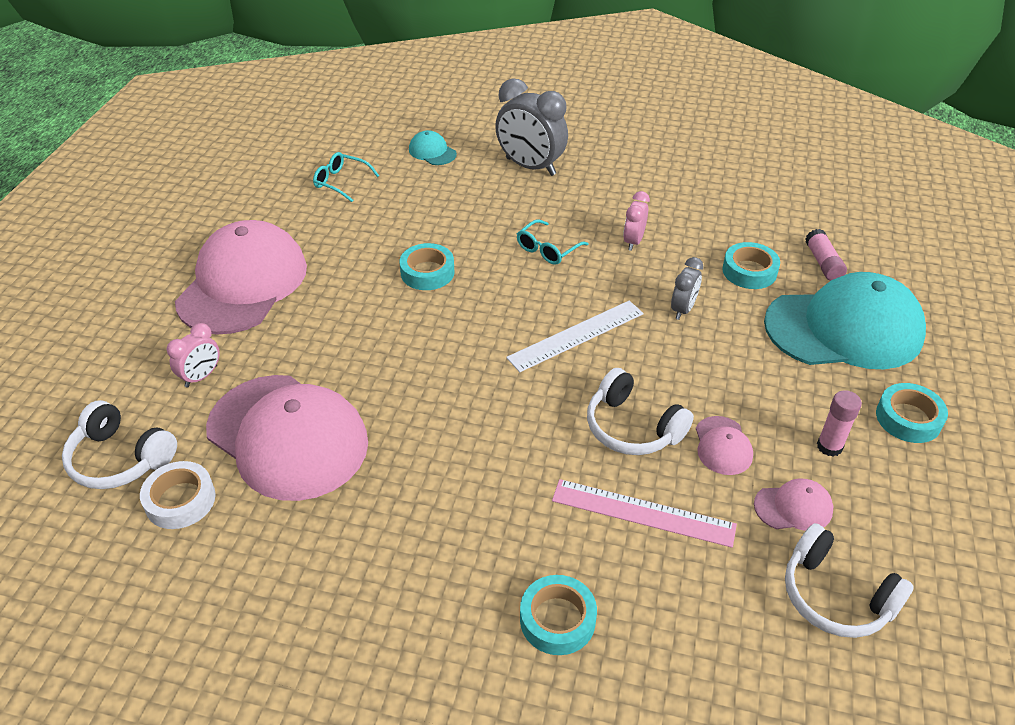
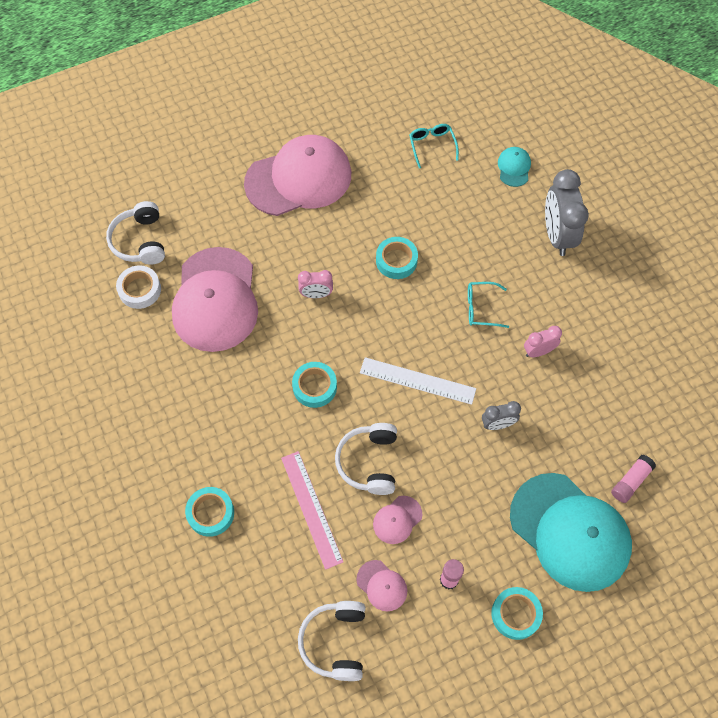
camera: 50 degrees right, 20 degrees up
(201, 376) = (218, 224): pink clock -> pink clock (316, 294)
(749, 271) = (575, 440): turquoise tape -> turquoise tape (314, 387)

